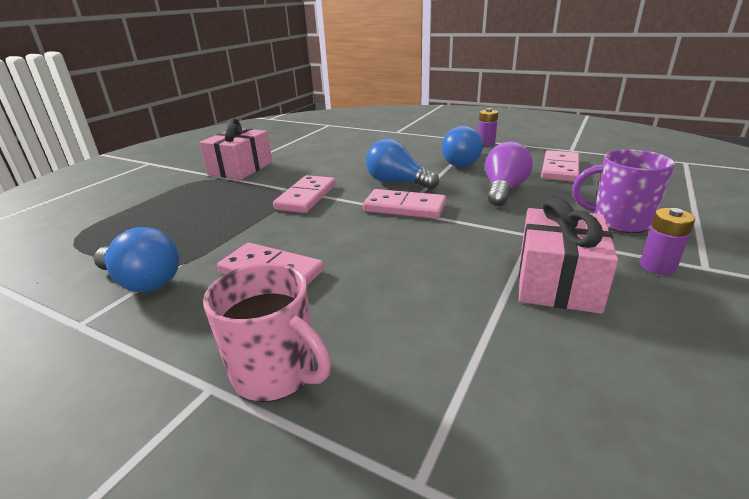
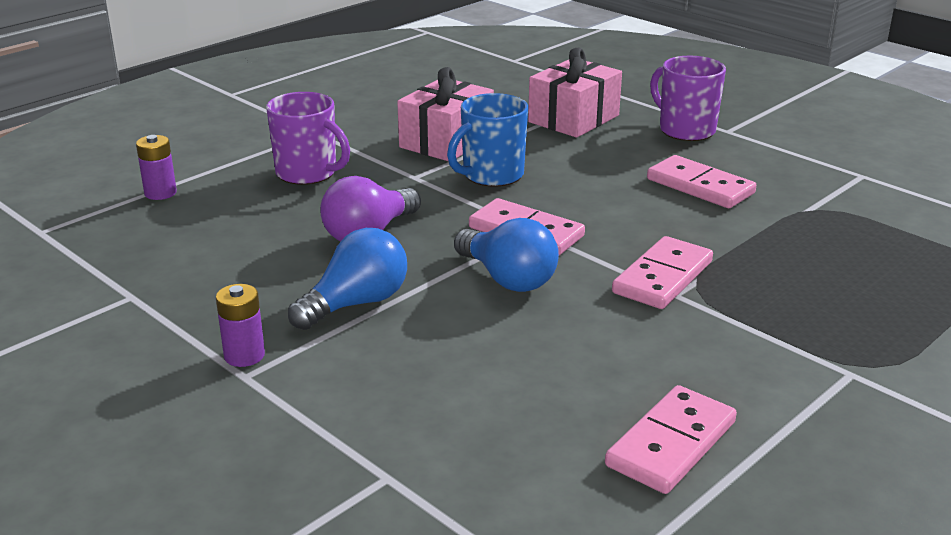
camera: 165 degrees left, 0 degrees up
(143, 282) = (832, 198): blue light bulb -> none
(241, 168) = (807, 386): pink gift -> pink gift (573, 119)
(276, 373) = (685, 130): pink mug -> purple mug
(469, 248) = (491, 175): none -> blue mug
(559, 169) = (233, 255): pink domino -> pink domino (671, 444)
(657, 266) = (351, 137): purple battery -> purple battery (160, 193)

